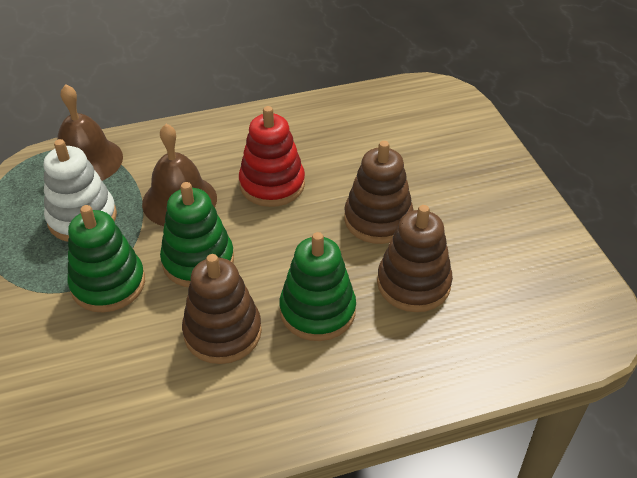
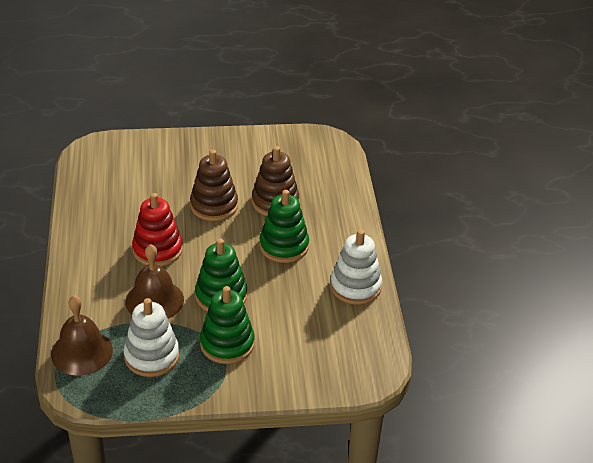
camera: 80 degrees left, 5 degrees down
(222, 332) = (288, 290): brown stacking toy -> none
(249, 418) = (355, 286): none -> white stacking toy

